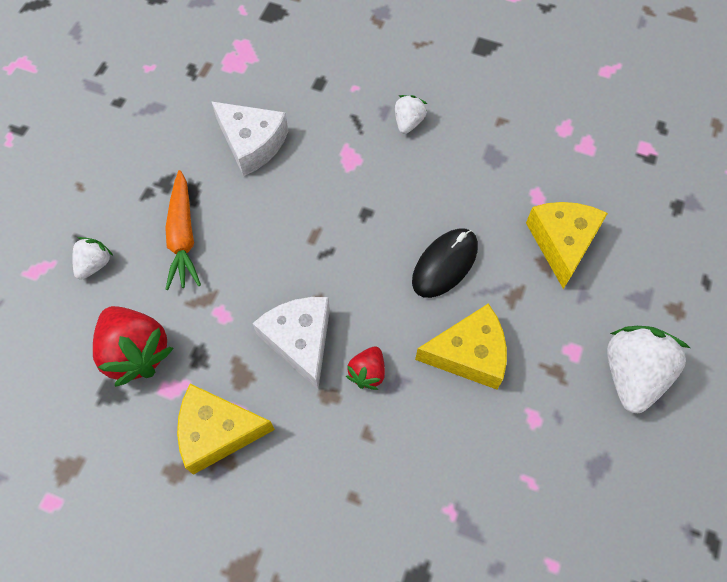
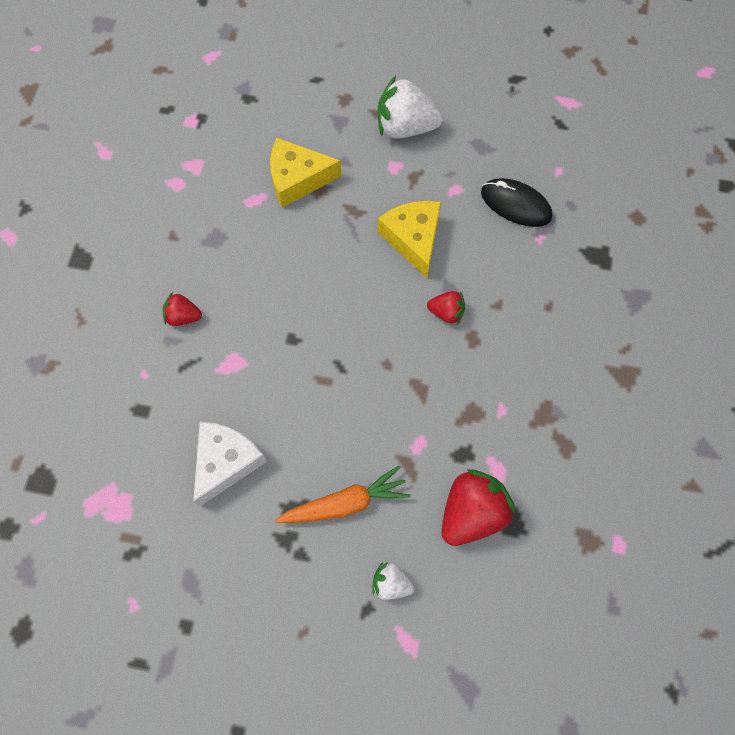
camera: 100 degrees left, 5 degrees up
(217, 432) = (525, 421): yellow cheese -> none
(300, 341) = (430, 371): white cheese -> none
(408, 122) = (183, 316): white strawberry -> red strawberry
(444, 264) = (334, 266): black mouse -> black mouse (515, 204)

